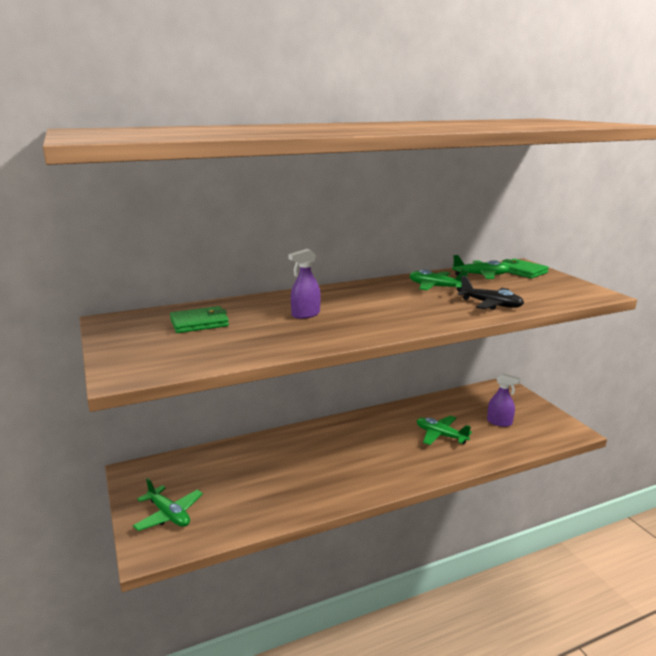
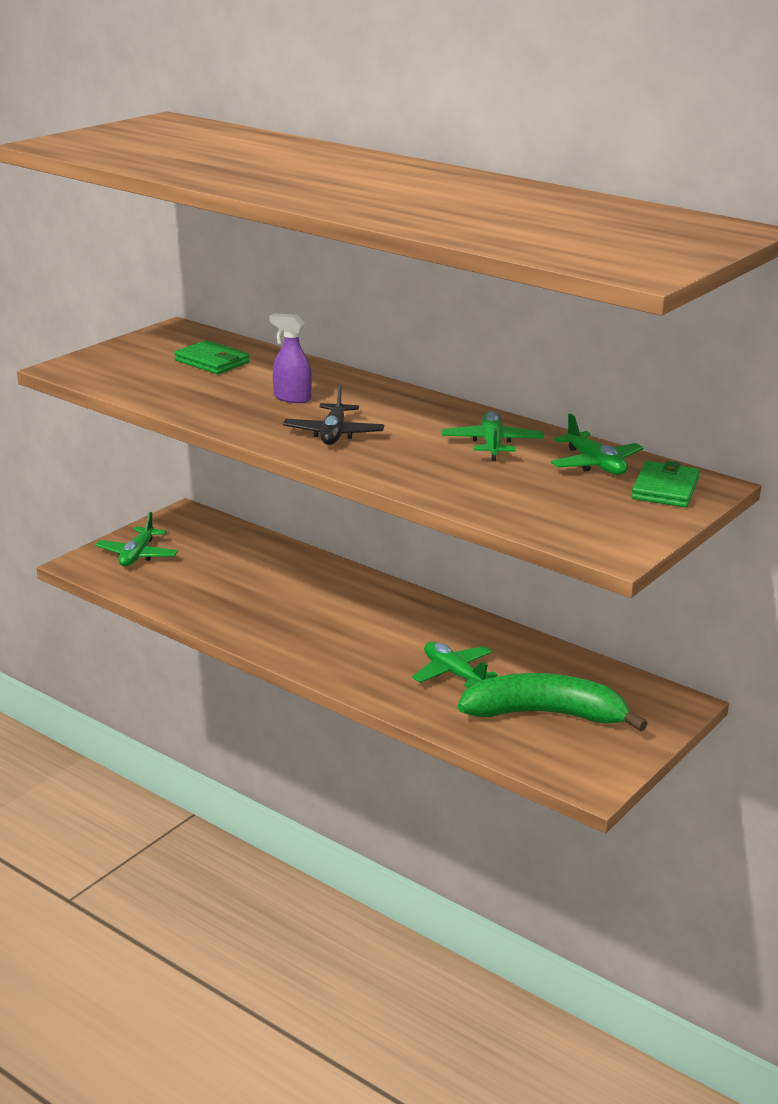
camera: 60 degrees right, 5 degrees up
(440, 435) = (453, 673): green plane -> green plane turned 45 degrees counterclockwise
(491, 304) = (458, 484): black plane -> black plane (333, 434)
(499, 422) = (546, 715): purple spray bottle -> green banana

